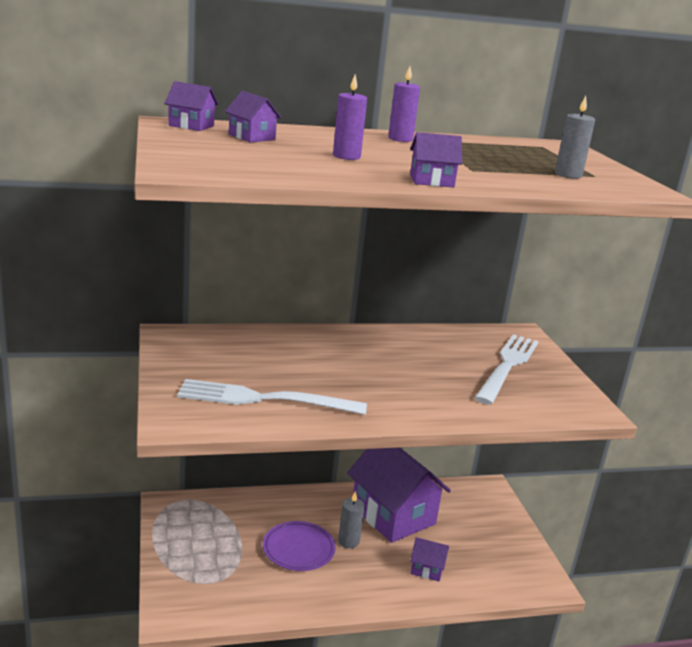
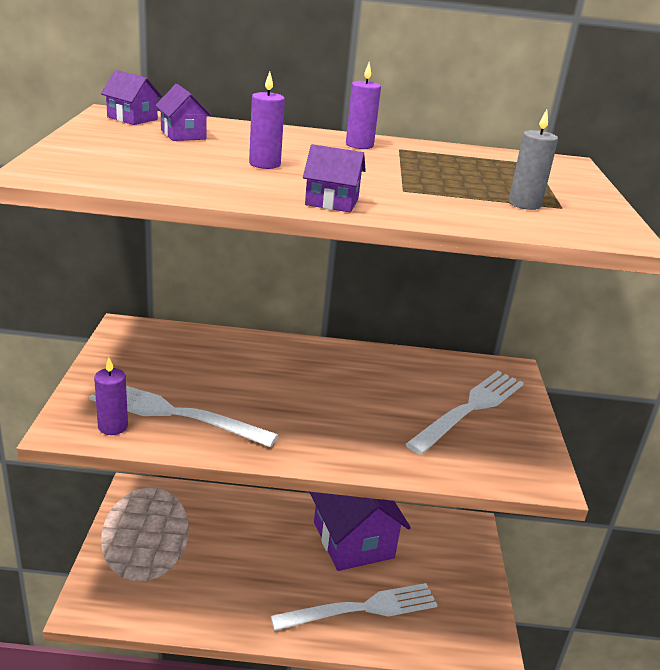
camera: 15 degrees right, 5 degrees up
(215, 416) = (113, 426): none -> purple candle
(298, 549) = (239, 560): purple plate -> none
(348, 541) = (293, 561): grey candle -> none
(427, 569) = (363, 608): purple house -> white fork

